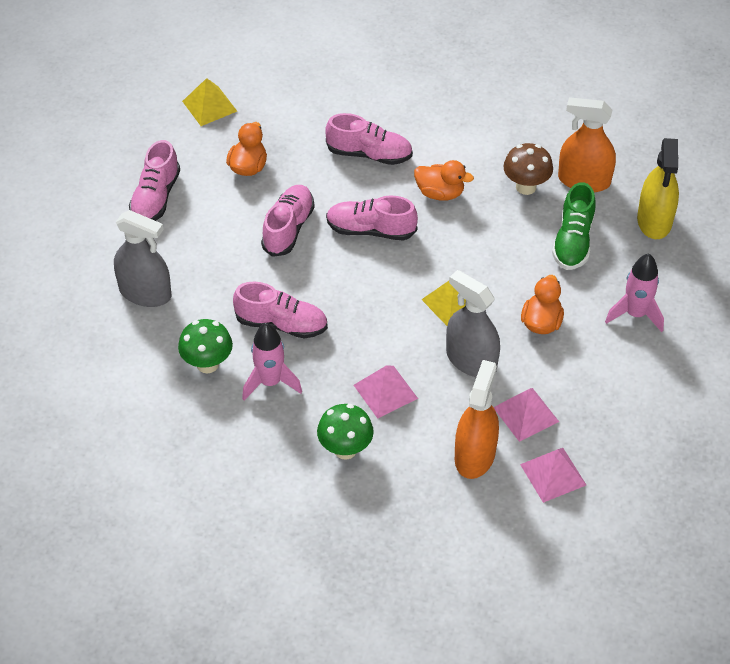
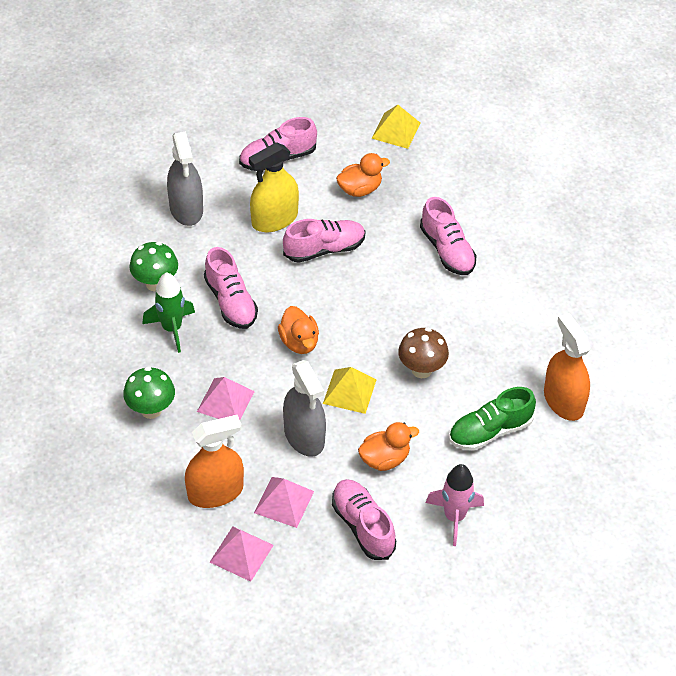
camera: 50 degrees right, 0 degrees up
(270, 382) = (172, 329): pink rocket -> green rocket
(371, 230) = (372, 298): pink shoe -> pink shoe (363, 526)
(440, 193) = (452, 317): orange duck -> orange duck (299, 342)
(471, 360) = (304, 436): grey spray bottle -> grey spray bottle turned 150 degrees clockwise
(526, 187) = (516, 367): brown mushroom -> brown mushroom (421, 369)
(654, 221) = (569, 473): yellow spray bottle -> yellow spray bottle (274, 219)

